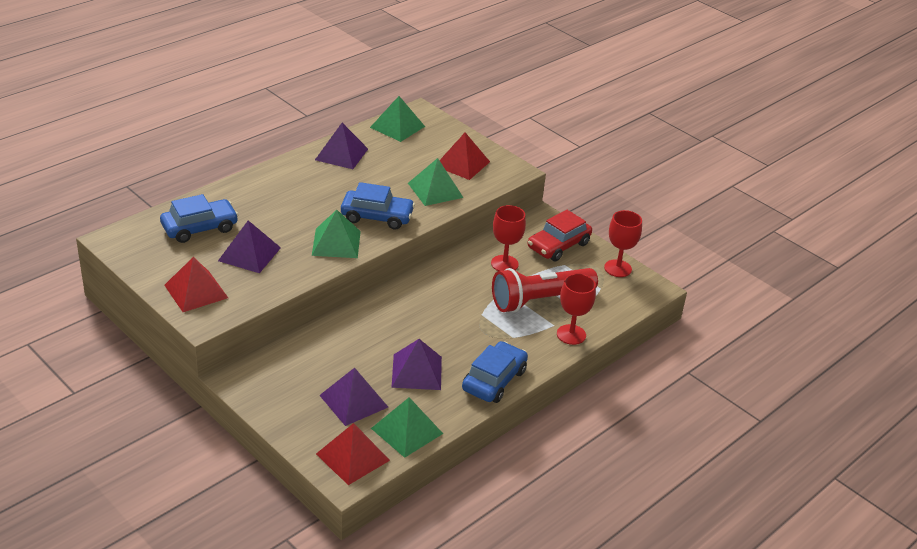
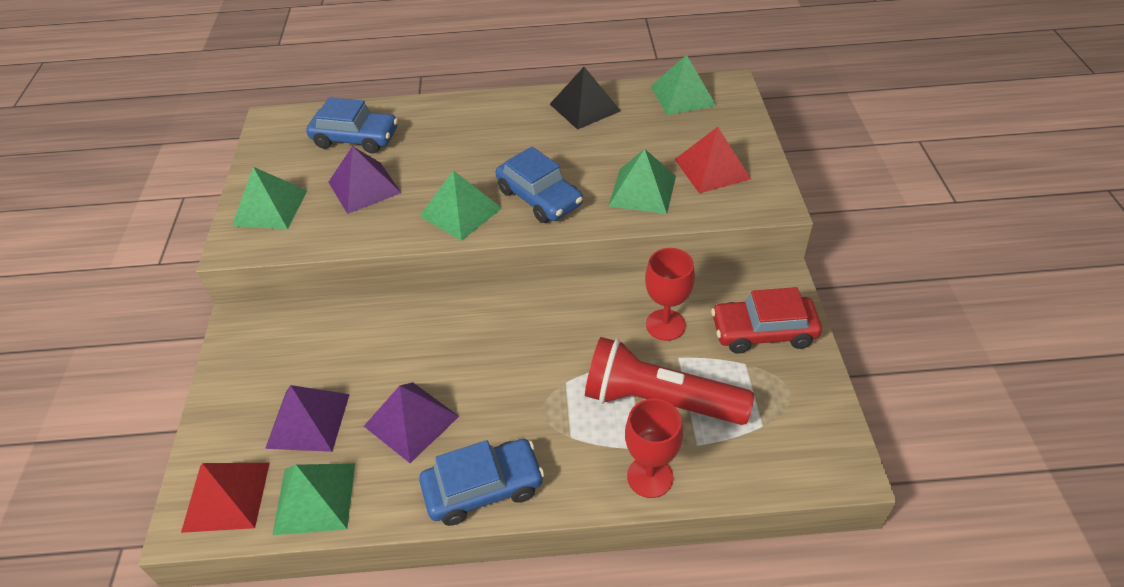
camera: 45 degrees right, 10 degrees up
(196, 291) = (270, 207): red pyramid -> green pyramid
(341, 154) = (584, 107): purple pyramid -> black pyramid
(618, 268) = (817, 407): red goblet -> none

